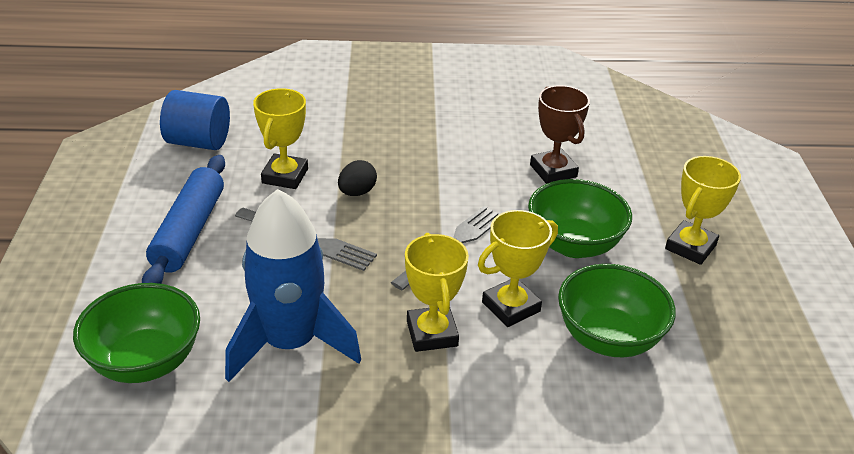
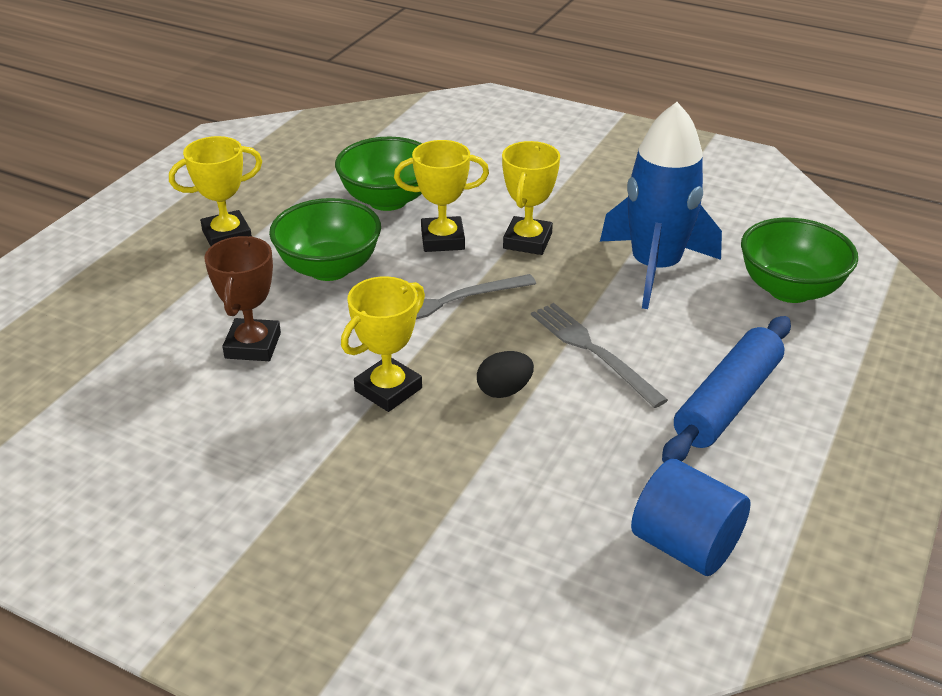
camera: 150 degrees left, 0 degrees up
(285, 176) = (581, 442): yellow trophy -> yellow trophy (388, 389)

